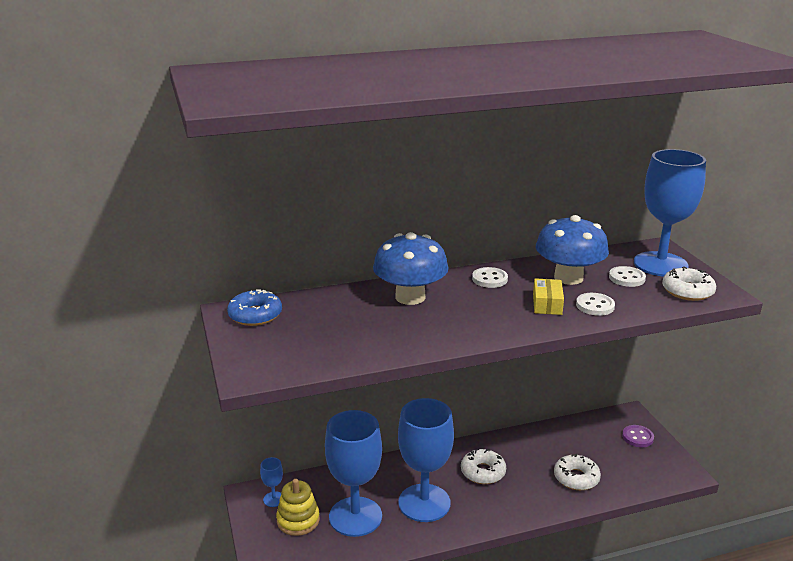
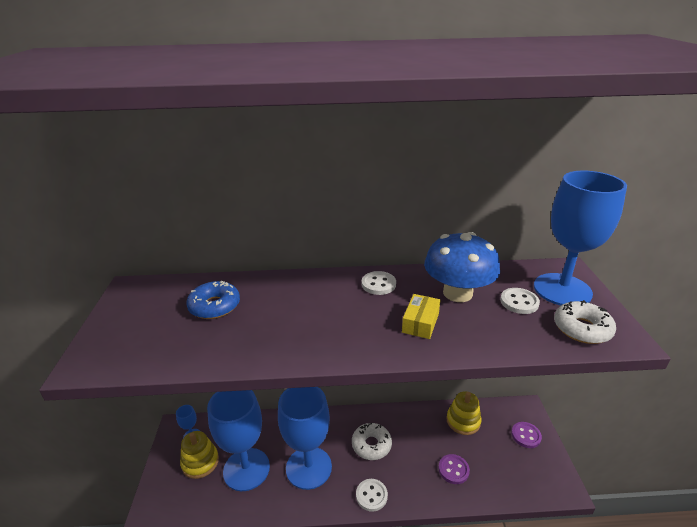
camera: 15 degrees right, 5 degrees up
(255, 315) = (146, 295): blue donut -> blue donut (214, 306)
(410, 297) = (292, 294): blue mushroom -> none
(570, 435) = (463, 421): none -> yellow stacking toy
(576, 478) = (453, 470): white donut -> purple button
(595, 306) = (470, 333): white button -> white button (371, 495)

